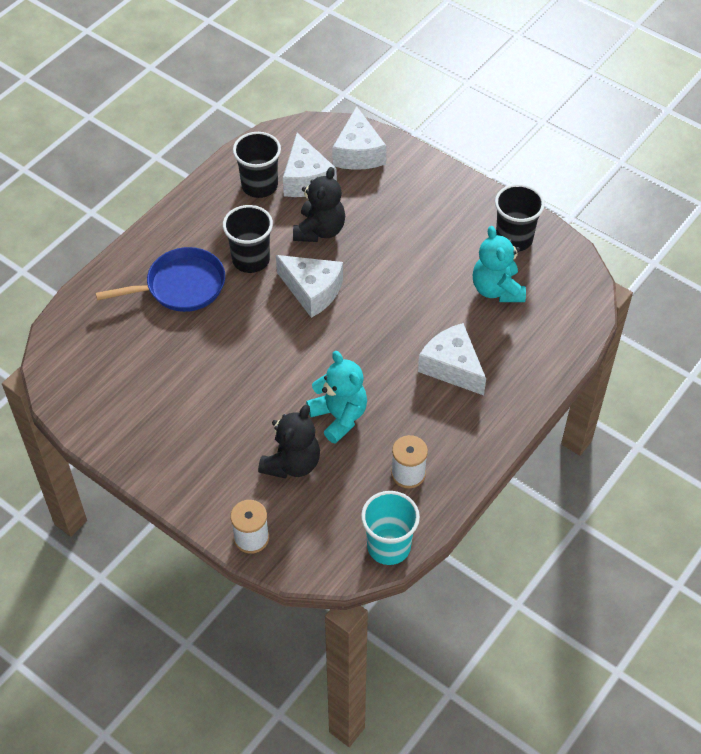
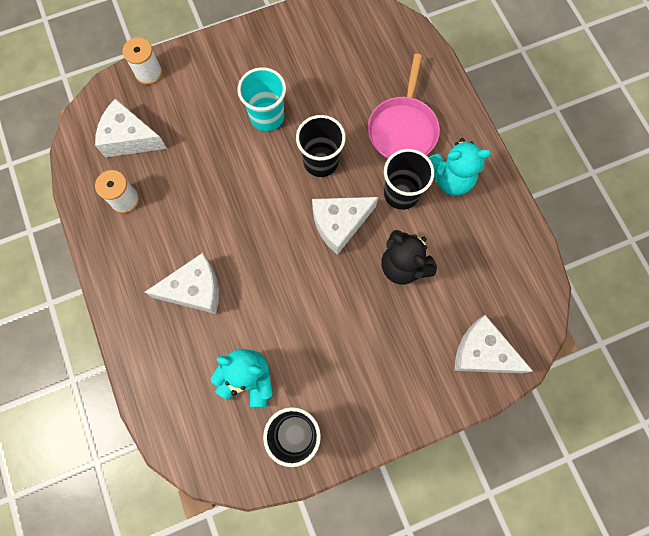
camera: 120 degrees right, 20 degrees up
(181, 286) = (403, 129): blue pan -> pink pan
(259, 186) = (484, 242): black cup -> black cup (321, 161)
(292, 463) = (188, 126): black teddy bear -> none
(306, 179) = (472, 287): white cheese -> white cheese (130, 138)
(339, 417) = (206, 179): turquoise teddy bear -> turquoise teddy bear (451, 179)
(388, 546) = (79, 154): turquoise cup -> turquoise cup (267, 116)

